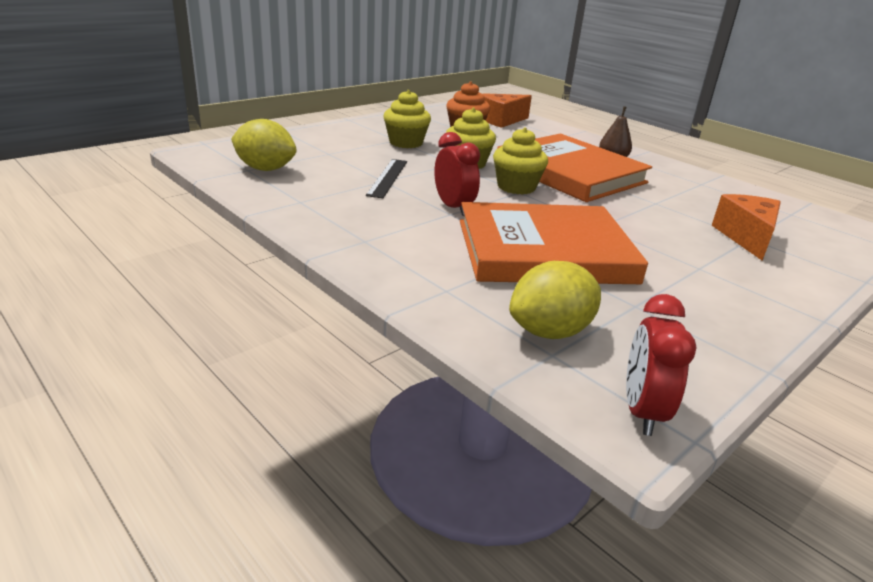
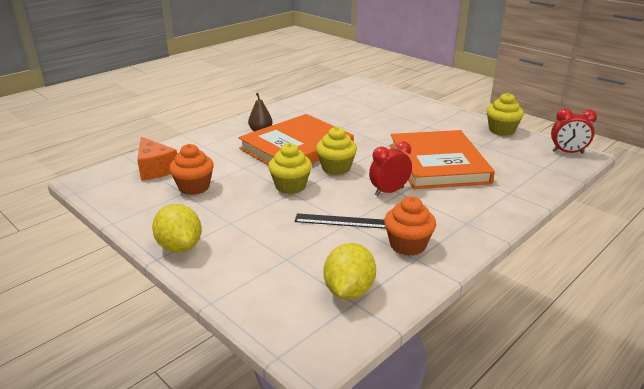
camera: 90 degrees left, 0 degrees up
(328, 201) = (407, 245): none -> orange cupcake
(406, 143) = (240, 217): yellow cupcake -> yellow cupcake (501, 130)
(550, 331) = (526, 166): yellow lemon -> yellow lemon (180, 247)
(746, 237) = (381, 110): orange cheese -> none

